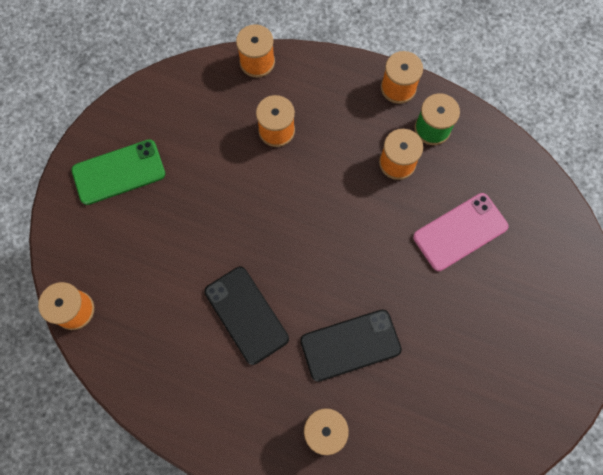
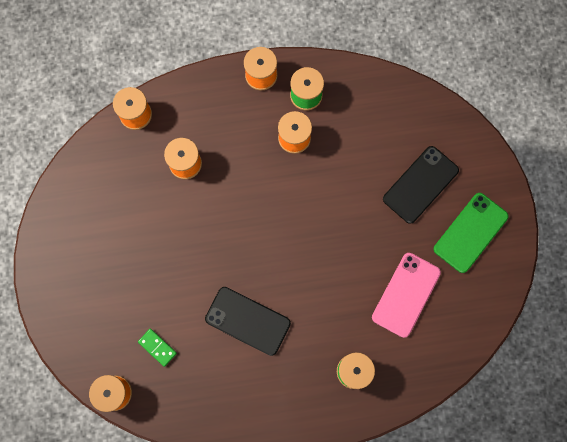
camera: 30 degrees left, 5 degrees up
(119, 172) = (80, 267): green phone -> green phone (470, 232)
(143, 290) = (157, 347): none -> green domino
(350, 345) = (337, 298): black phone -> black phone (420, 184)
(460, 232) = (371, 166): pink phone -> pink phone (406, 294)

